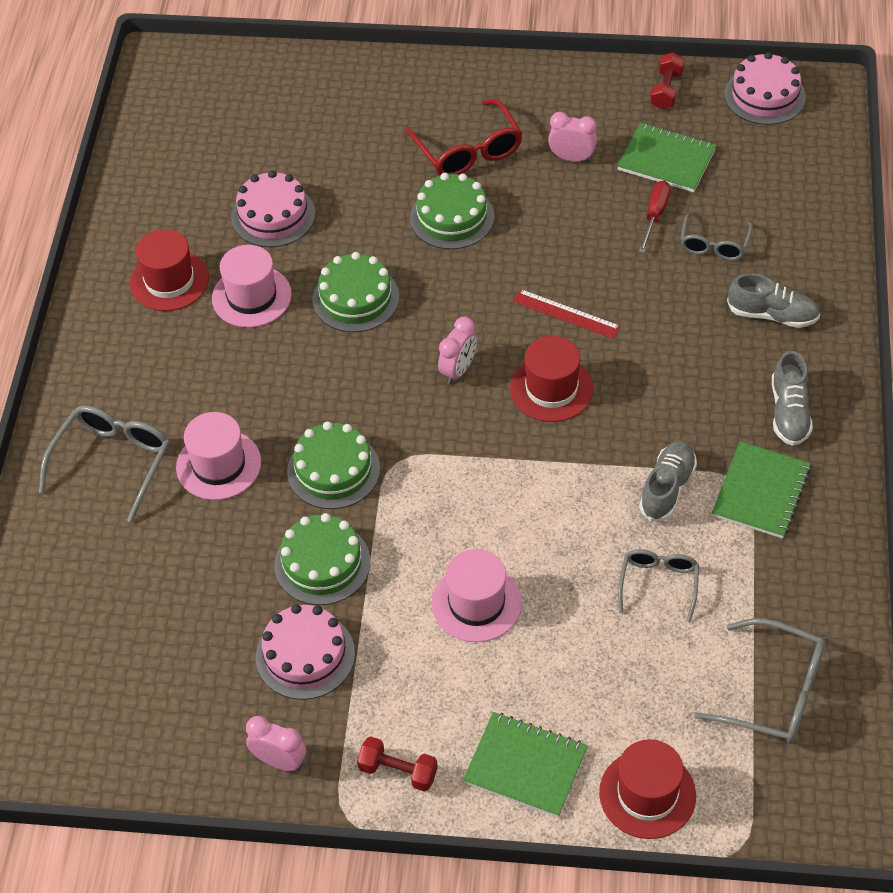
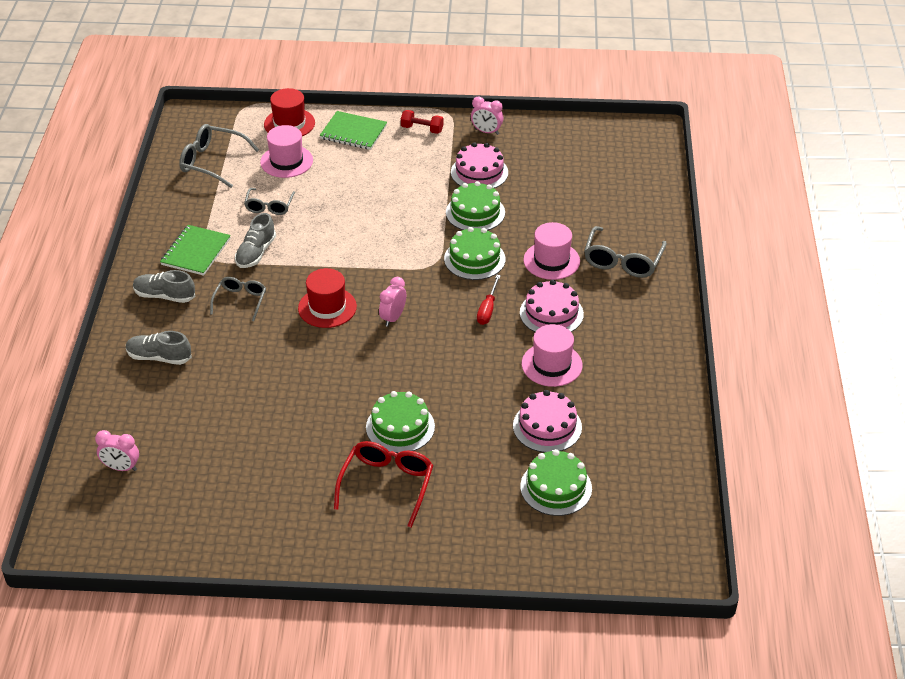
camera: 175 degrees right, 10 degrees down
(169, 281) = (618, 375): red hat -> none
(356, 298) = (472, 364): green cake -> green cake (556, 487)
(468, 151) = (387, 484): red glasses -> red glasses turned 45 degrees clockwise
(476, 603) = (380, 196): pink hat -> pink hat (286, 161)
(566, 314) = (313, 356): red ruler -> none
(572, 158) = (297, 479): pink clock -> pink clock (121, 467)
(655, 215) = (234, 430): red screwdriver -> red screwdriver (487, 309)
(666, 90) = (204, 546): red dumbbell -> none
(666, 160) = (216, 478): green notebook -> none
(714, 244) = (191, 408): grey glasses -> grey glasses (240, 301)
(765, 96) = (115, 542): pink cake -> pink cake (551, 313)
(789, 412) = (164, 296): grey shoe -> grey shoe turned 75 degrees counterclockwise

